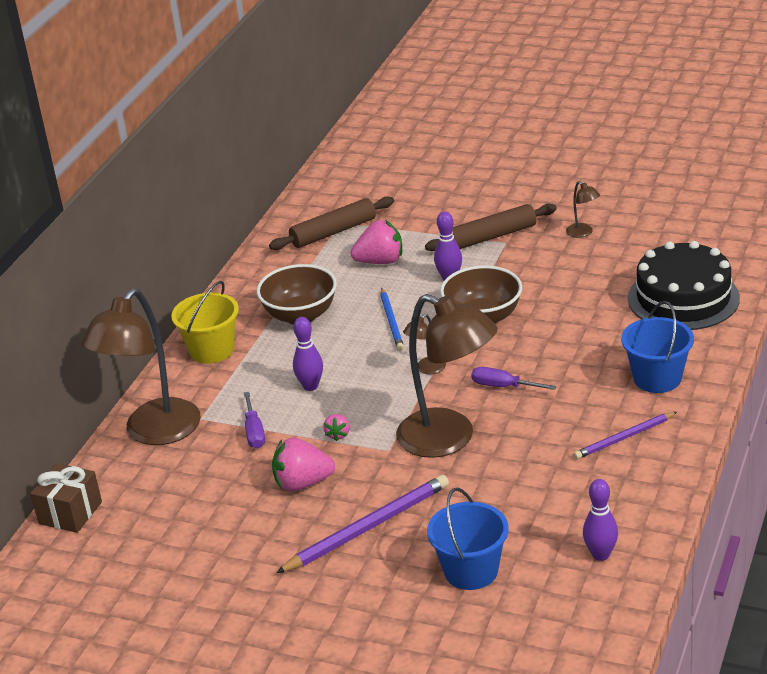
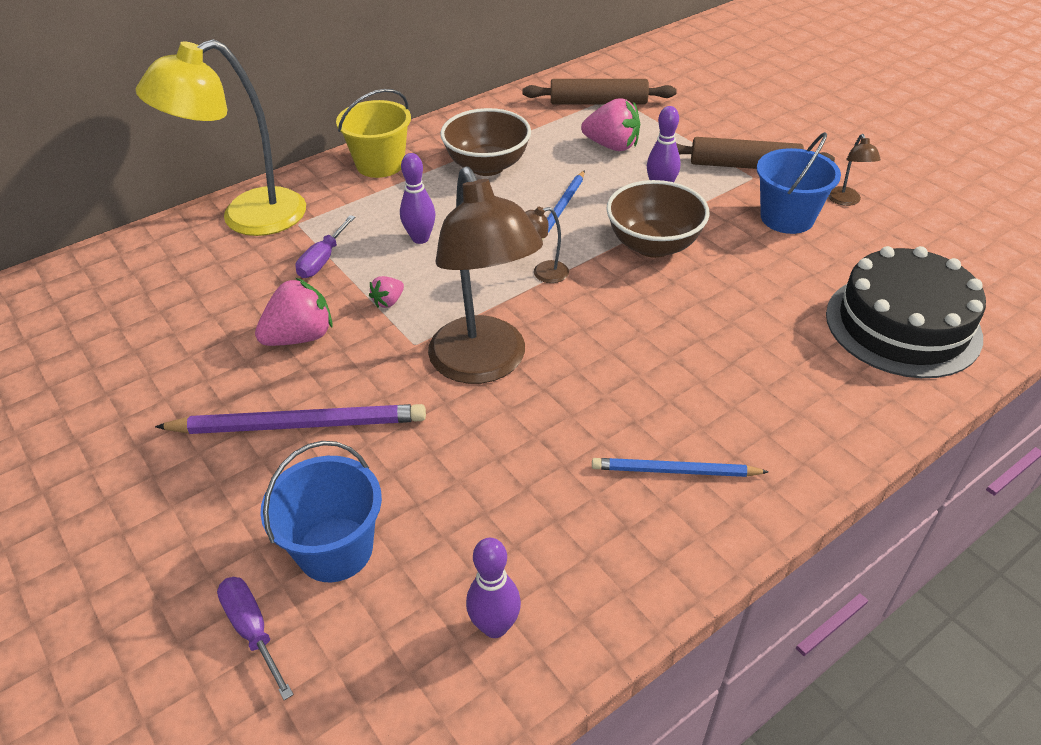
camera: 30 degrees right, 10 degrees up
(70, 513) = (97, 260): brown gift -> none
(154, 432) = (247, 218): brown lamp -> yellow lamp
(302, 483) = (300, 337): pink strawberry -> pink strawberry turned 120 degrees clockwise
(503, 386) = (600, 332): purple screwdriver -> purple screwdriver (253, 631)
(624, 438) = (674, 471): purple pencil -> blue pencil
(657, 378) = (784, 412): blue bucket -> blue bucket (787, 218)

